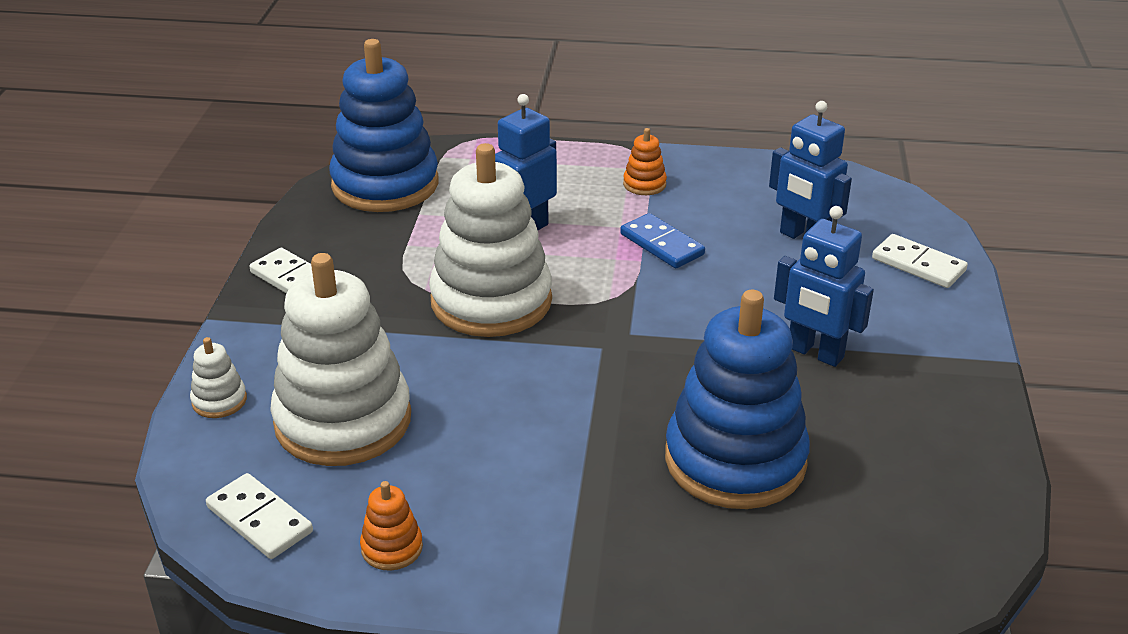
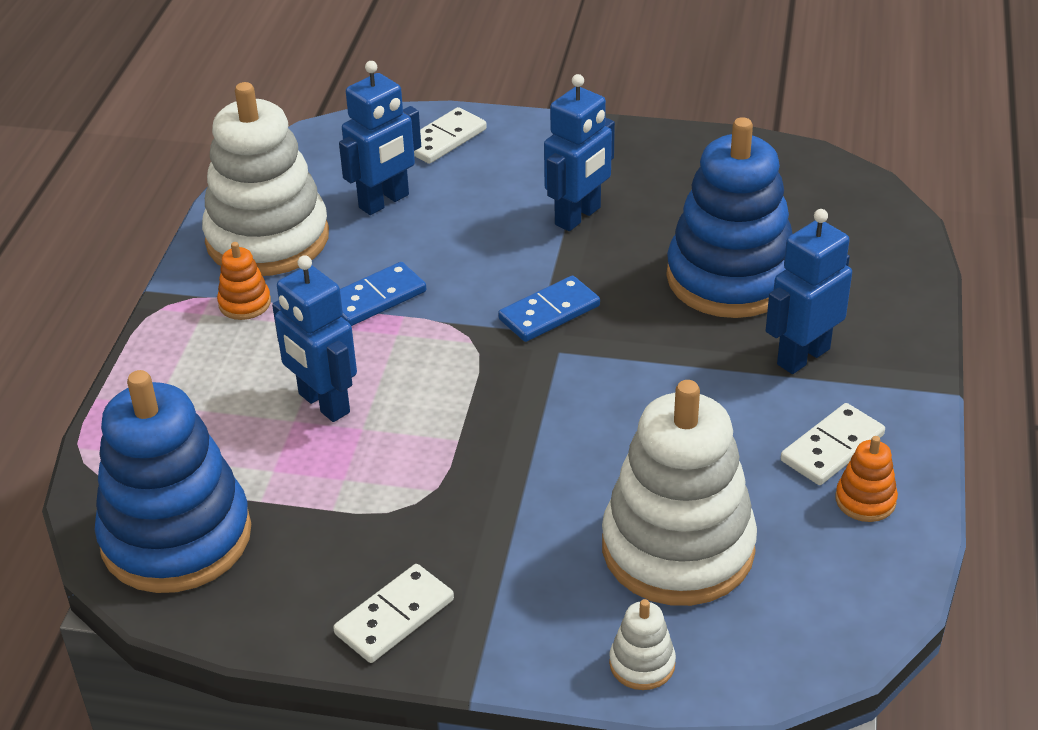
camera: 85 degrees left, 5 degrees up
(260, 519) = (837, 604): white domino -> white domino (832, 448)
(491, 301) = (466, 432): white stacking toy -> white stacking toy (267, 239)
(610, 511) = (802, 356): none -> blue robot
(657, 339) = (549, 312): none -> blue domino

